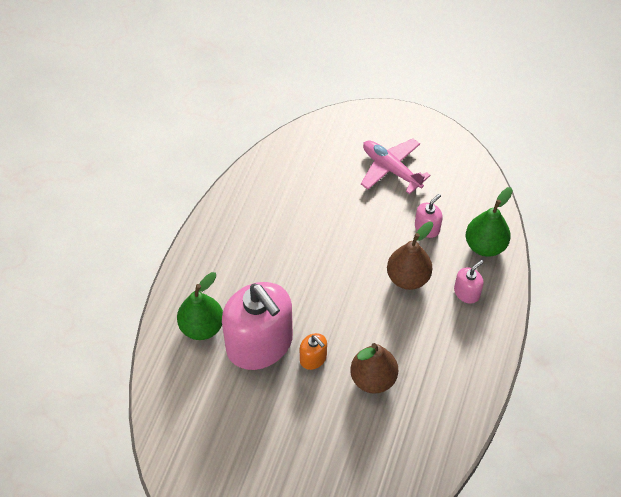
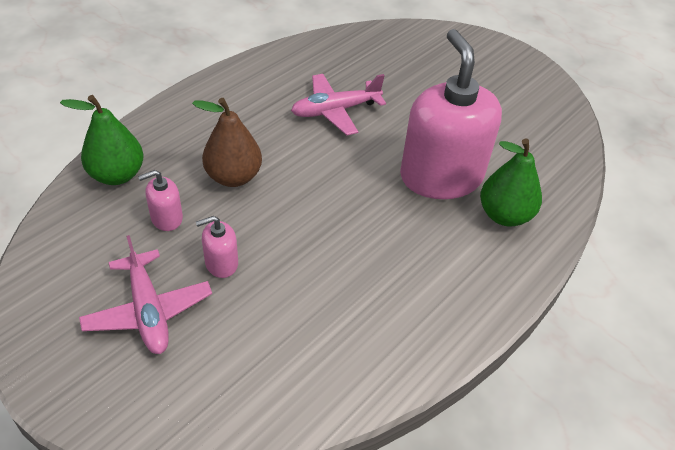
camera: 160 degrees left, 10 degrees down
(313, 358) = (387, 145): orange soap dispenser -> none
(373, 379) = (335, 111): brown pear -> pink plane
(466, 292) = (181, 141): pink soap dispenser -> pink soap dispenser (221, 263)

